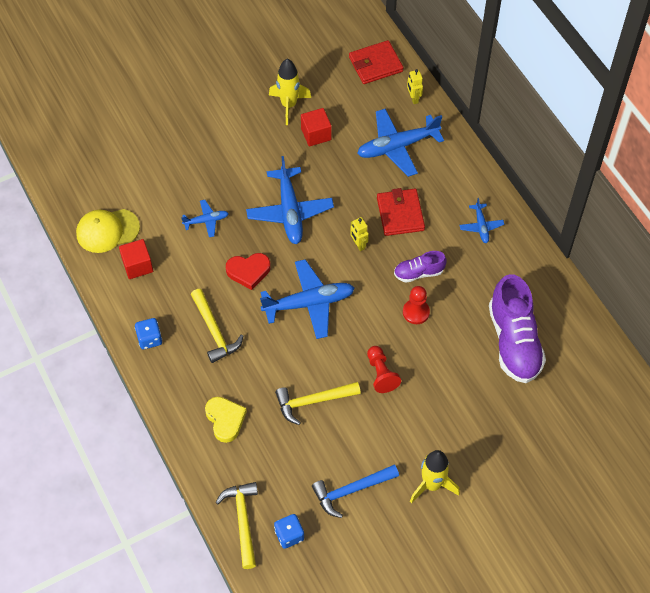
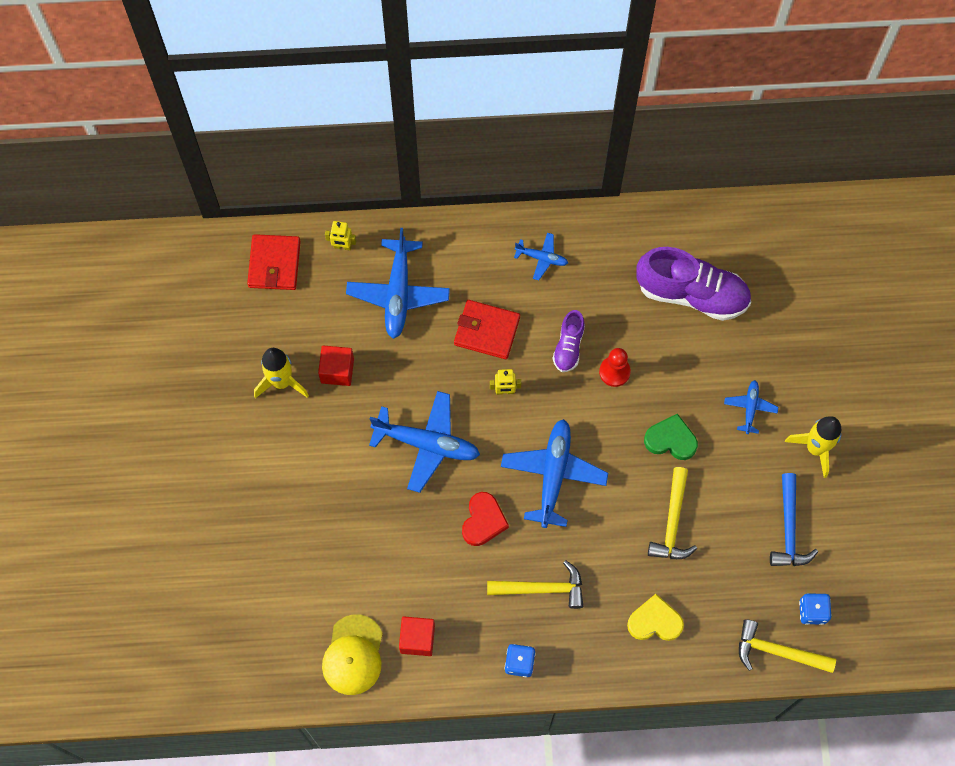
camera: 65 degrees left, 10 degrees up
(206, 221) = (394, 539): blue plane -> blue plane (750, 408)
(381, 374) = (671, 440): red pawn -> green heart

